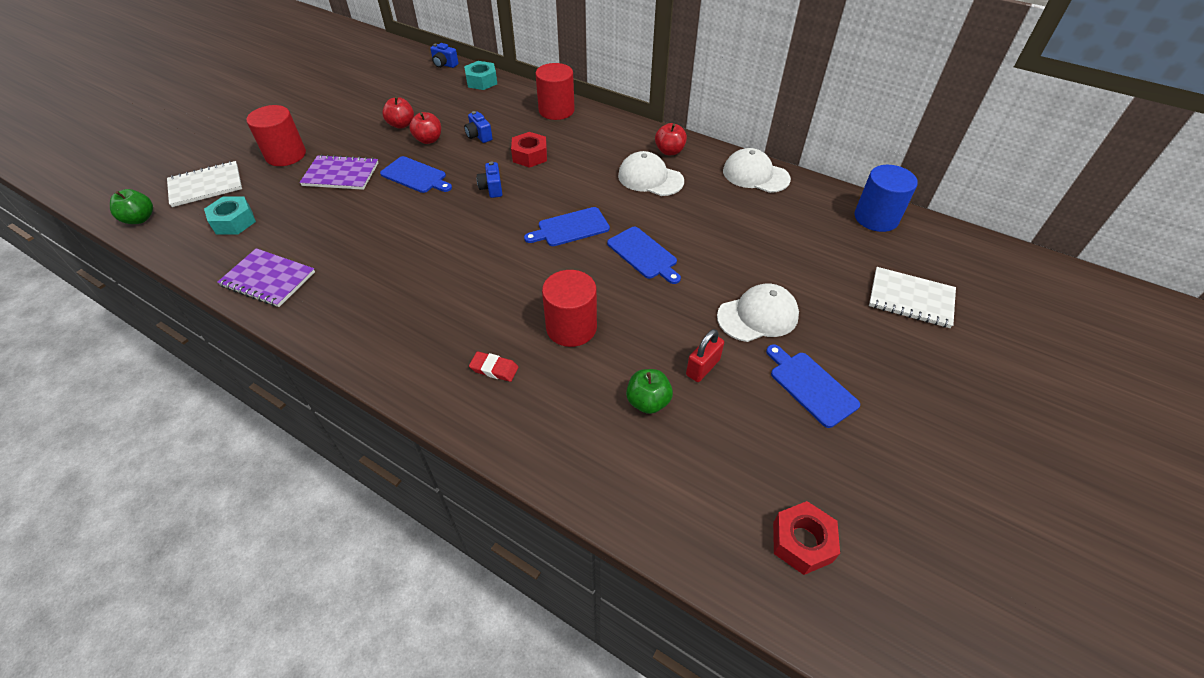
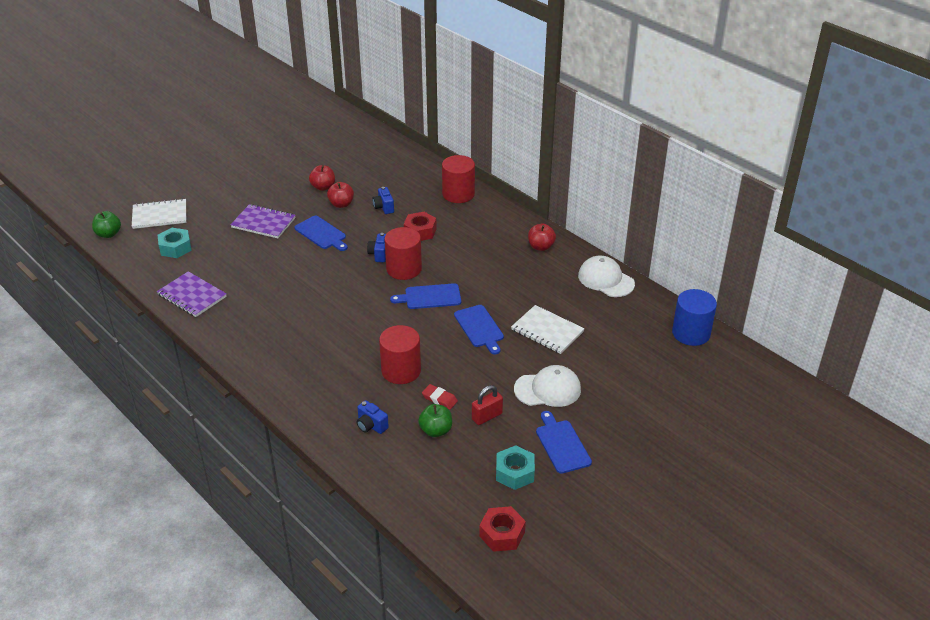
camera: 15 degrees right, 10 degrees down
(286, 155) = (224, 199): red cylinder -> red cylinder (404, 269)
(444, 65) = (376, 135): blue camera -> blue camera (371, 425)
(481, 81) = (403, 157): turquoise nut -> turquoise nut (515, 473)
(494, 369) = (335, 388): red eraser -> red eraser (439, 399)
(650, 178) = (513, 267): white cap -> none
(911, 299) = (679, 400): white notebook -> white notebook (547, 331)

